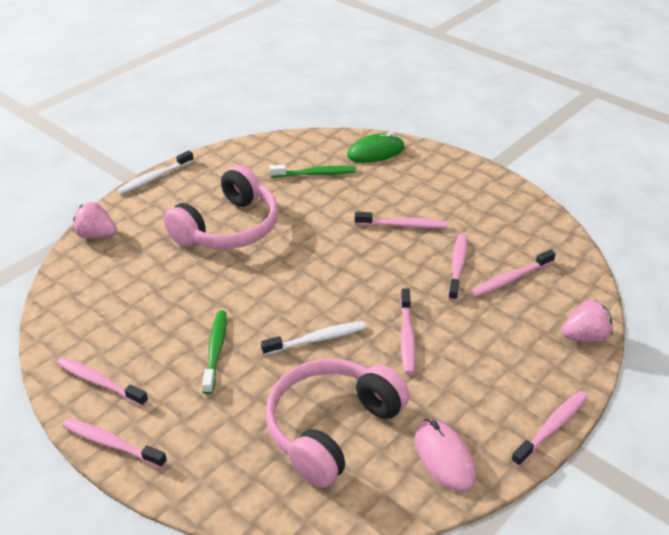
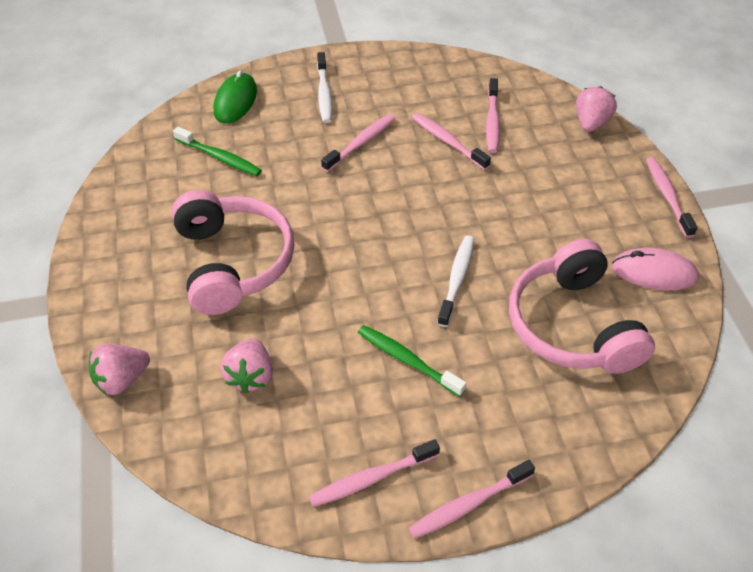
camera: 55 degrees left, 10 degrees up
(141, 284) = (250, 376): none -> pink strawberry
(154, 178) = (74, 282): white toothbrush -> white toothbrush (324, 94)
(315, 174) = (220, 157): green toothbrush -> green toothbrush turned 90 degrees clockwise
(407, 337) = (505, 220): pink toothbrush -> none

